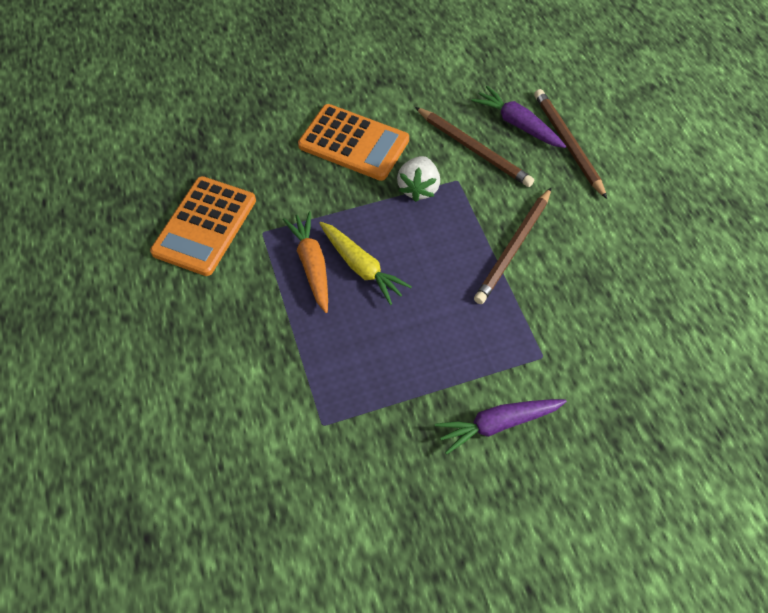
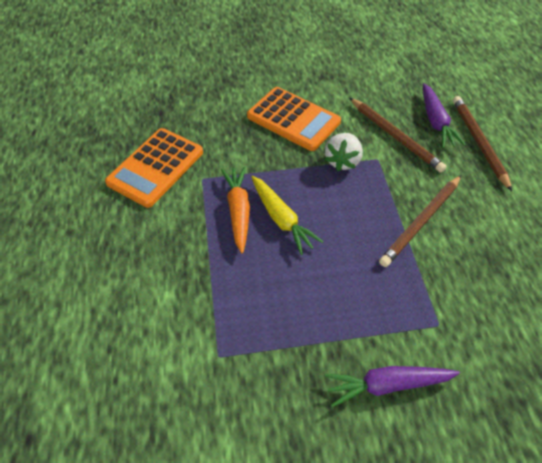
camera: 10 degrees right, 5 degrees down
(517, 124) = (435, 121): purple carrot -> purple carrot turned 150 degrees counterclockwise

